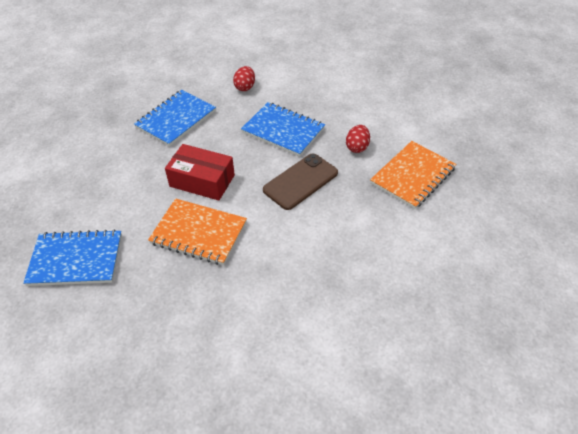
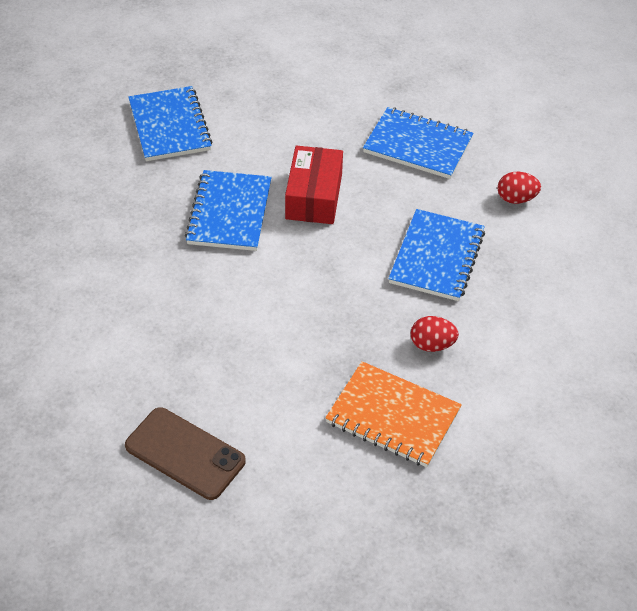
camera: 75 degrees right, 0 degrees up
(199, 233) = (229, 213): orange notebook -> blue notebook
(300, 181) = (342, 292): brown phone -> brown phone (185, 453)

